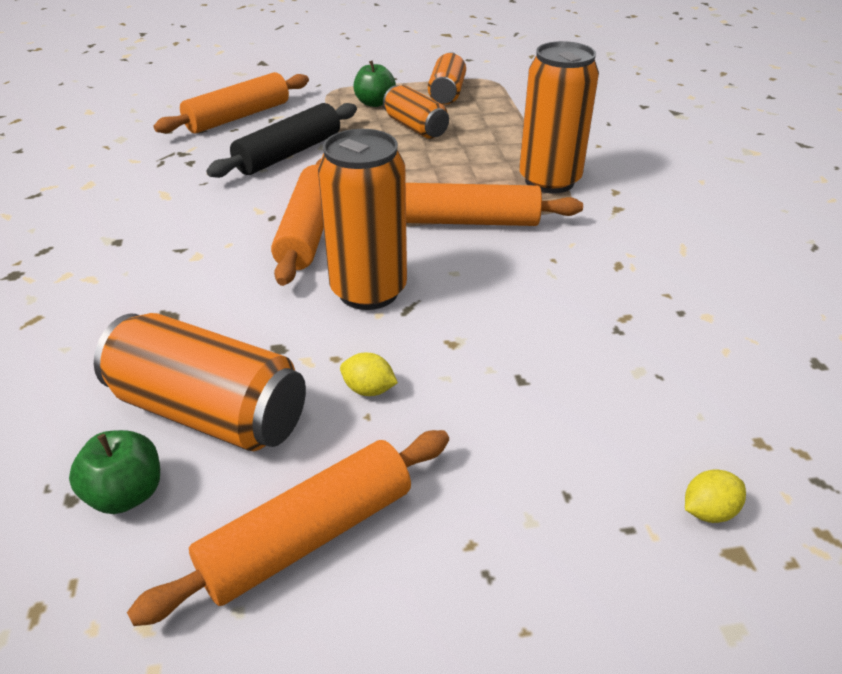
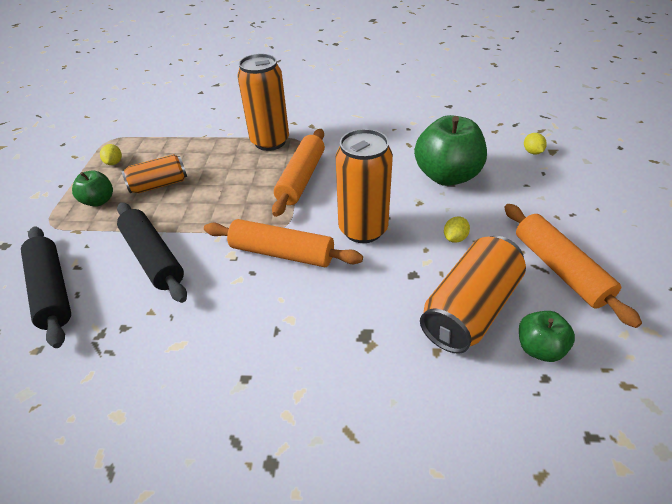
camera: 75 degrees left, 5 degrees up
(238, 117) = (52, 290): orange rolling pin -> black rolling pin
(447, 93) = (114, 162): orange can -> yellow lemon
(544, 372) = (446, 176): none -> green apple

